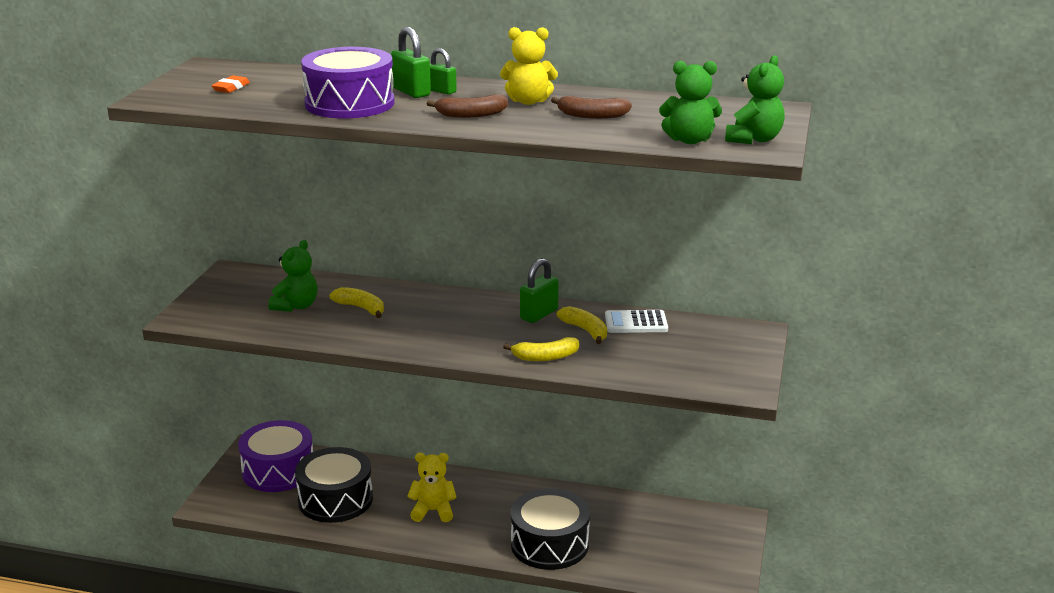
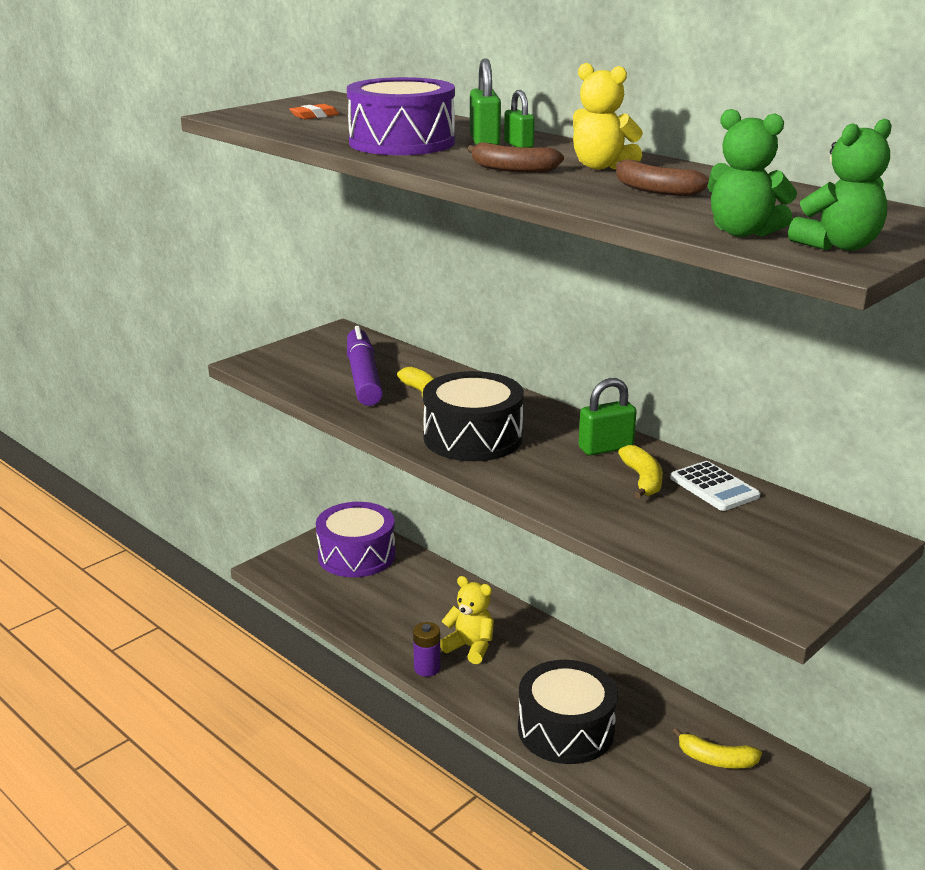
camera: 30 degrees right, 0 degrees up
(296, 306) = (363, 377): green teddy bear -> purple marker
(335, 499) = (385, 602): black drum -> black drum (473, 437)
(412, 538) = (427, 668): none -> purple battery
(545, 357) = (565, 497): yellow banana -> yellow banana (716, 760)
(636, 323) = (714, 487): white calculator -> white calculator turned 150 degrees counterclockwise

